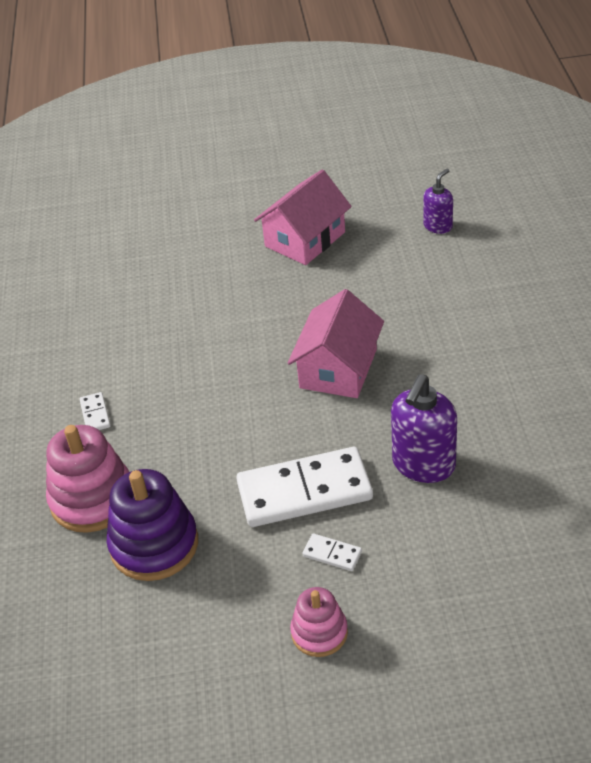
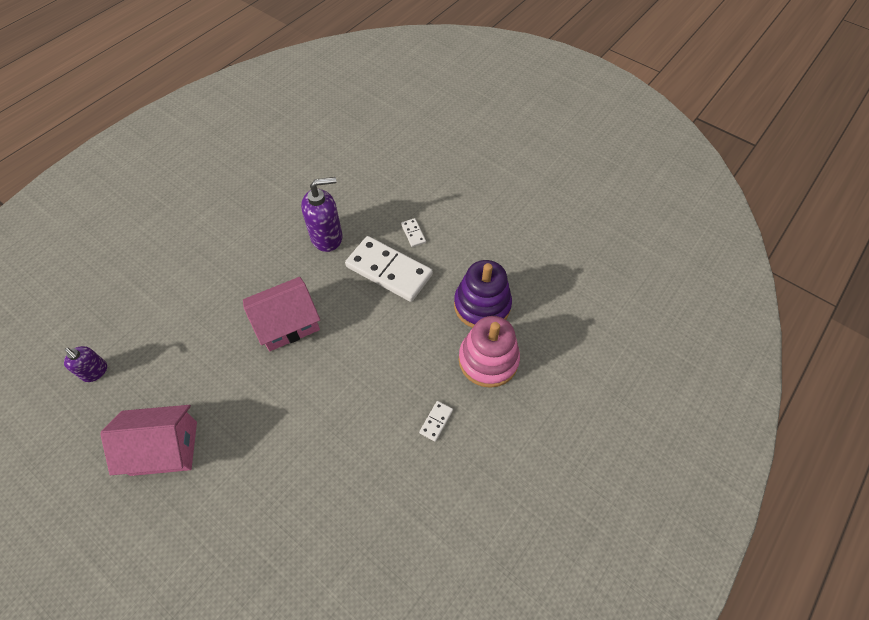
camera: 140 degrees left, 15 degrees up
(319, 632) = (455, 209): pink stacking toy -> none
(438, 226) = (95, 371): purple soap dispenser -> purple soap dispenser turned 135 degrees counterclockwise

